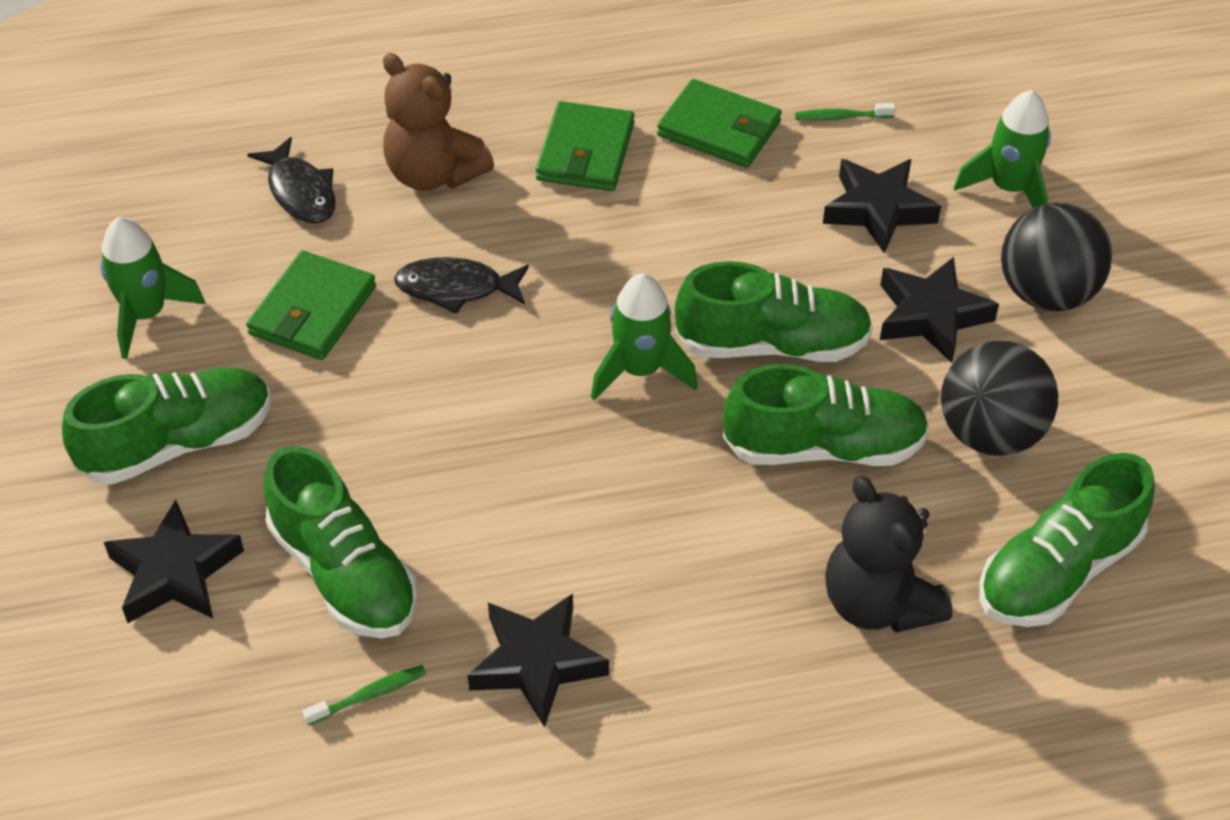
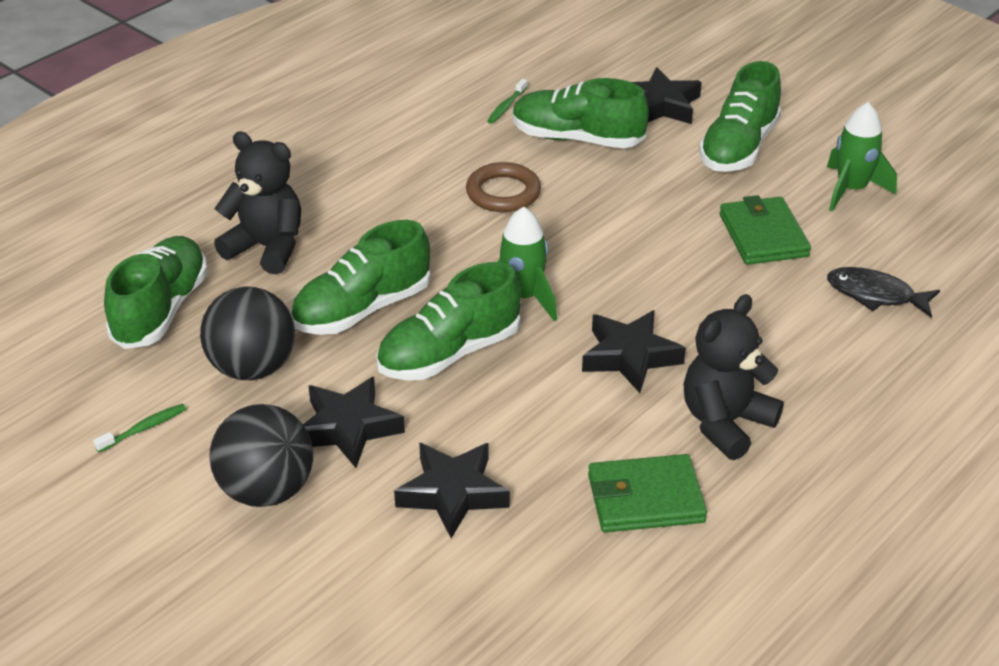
camera: 145 degrees right, 10 degrees down
(434, 174) = (809, 350): brown teddy bear -> none
(456, 288) = (695, 288): black fish -> none
(524, 532) = (503, 193): none -> brown ring
(537, 663) = (436, 149): black star -> black star (630, 356)
(585, 152) = (725, 423): green wallet -> black teddy bear
(841, 117) = (554, 567): green toothbrush -> green toothbrush (144, 428)
(1008, 189) = (354, 572): green rocket -> none

